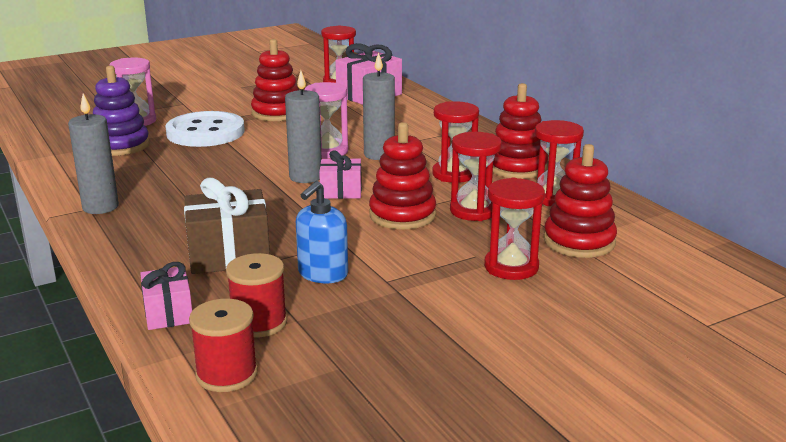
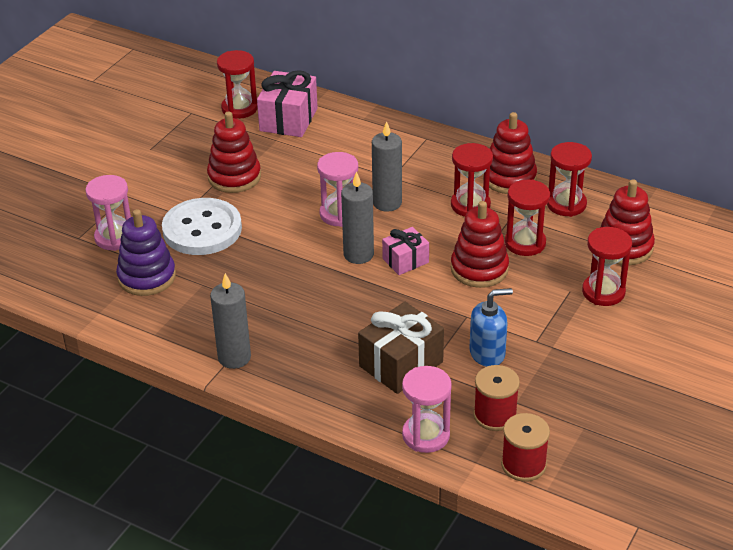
camera: 30 degrees left, 15 degrees up
(168, 313) = (426, 435): pink gift -> pink hourglass
(322, 274) = (487, 353): blue soap dispenser -> blue soap dispenser turned 105 degrees counterclockwise

